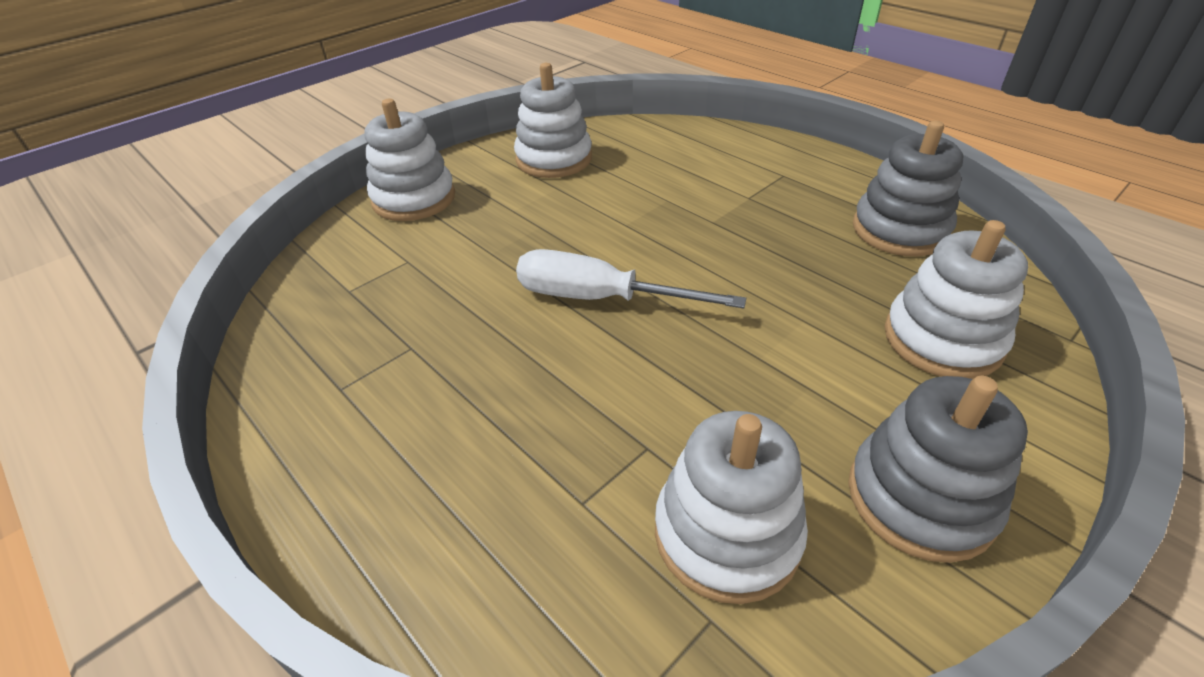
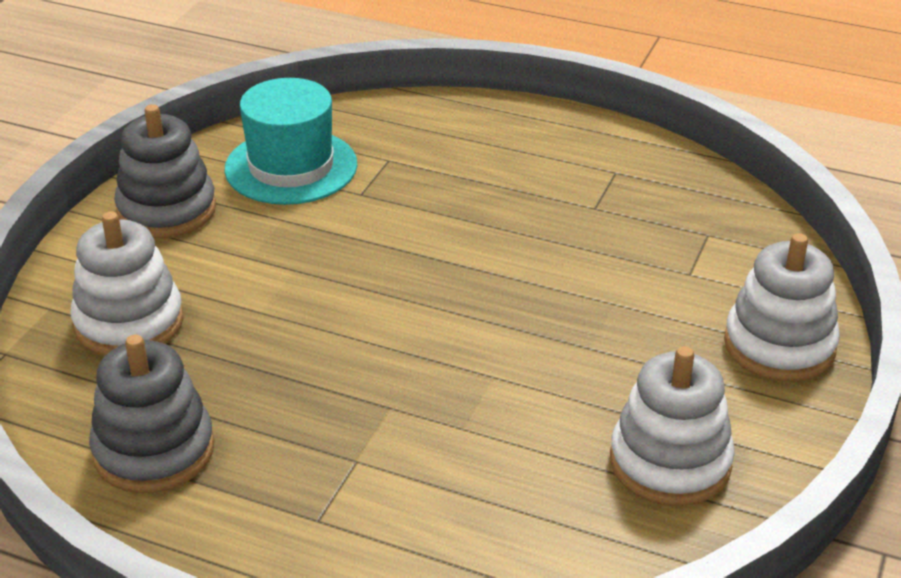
camera: 155 degrees right, 5 degrees down
(600, 298) = (463, 283): white screwdriver -> none
(727, 534) = (291, 167): white stacking toy -> turquoise hat

